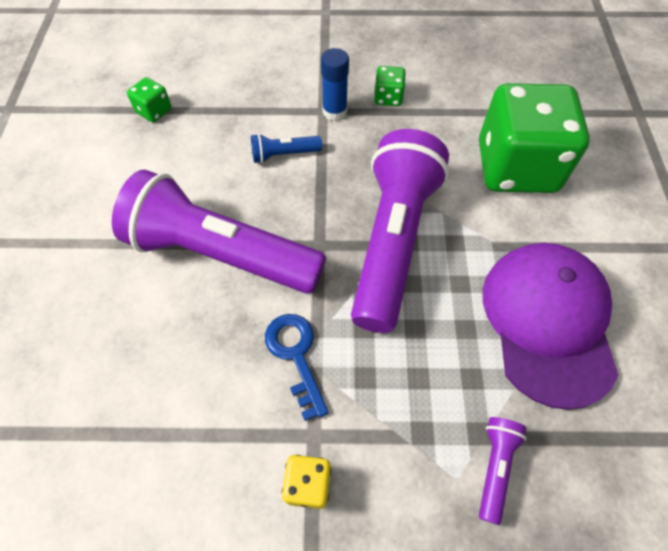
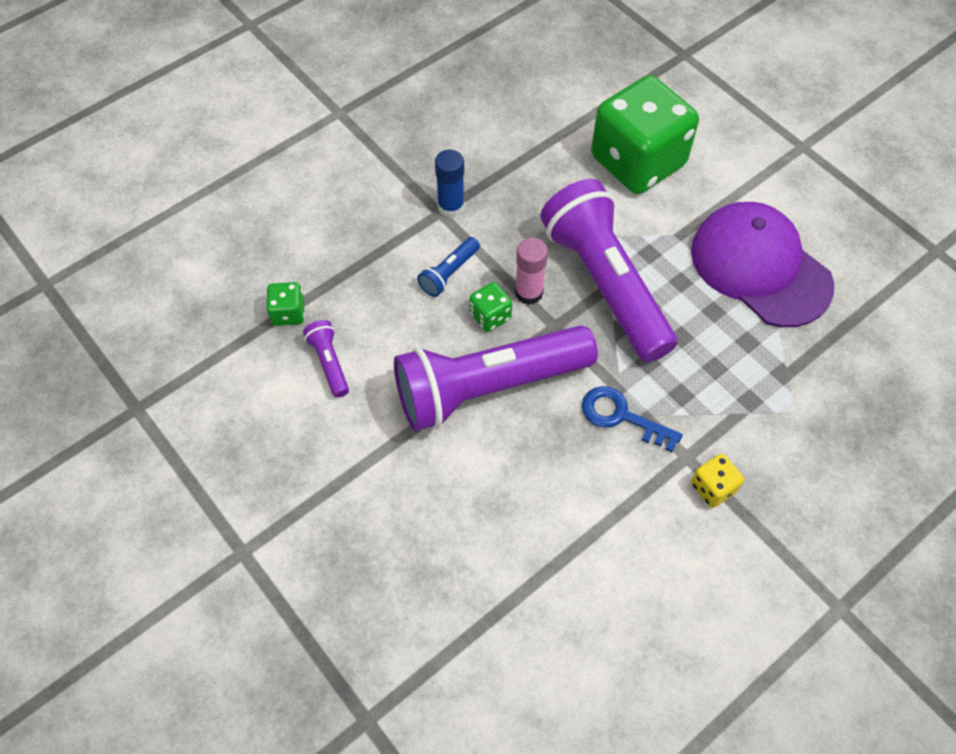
camera: 40 degrees left, 0 degrees up
(326, 206) = (528, 293): none -> pink glue stick
(388, 97) = (482, 164): green dice -> green dice (490, 316)
(495, 467) = (810, 386): purple flashlight -> purple flashlight (329, 363)

